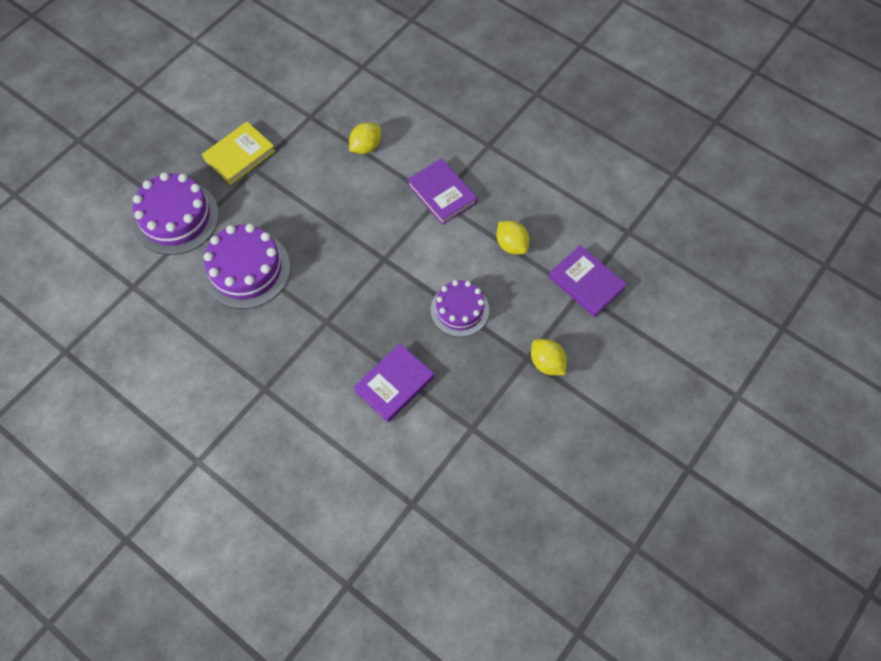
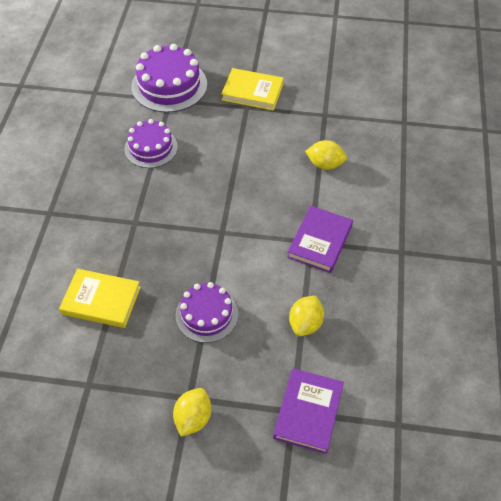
camera: 60 degrees right, 10 degrees down
(246, 269) = (151, 148): purple cake -> purple cake, size x0.65
(394, 384) = (101, 300): purple book -> yellow book

